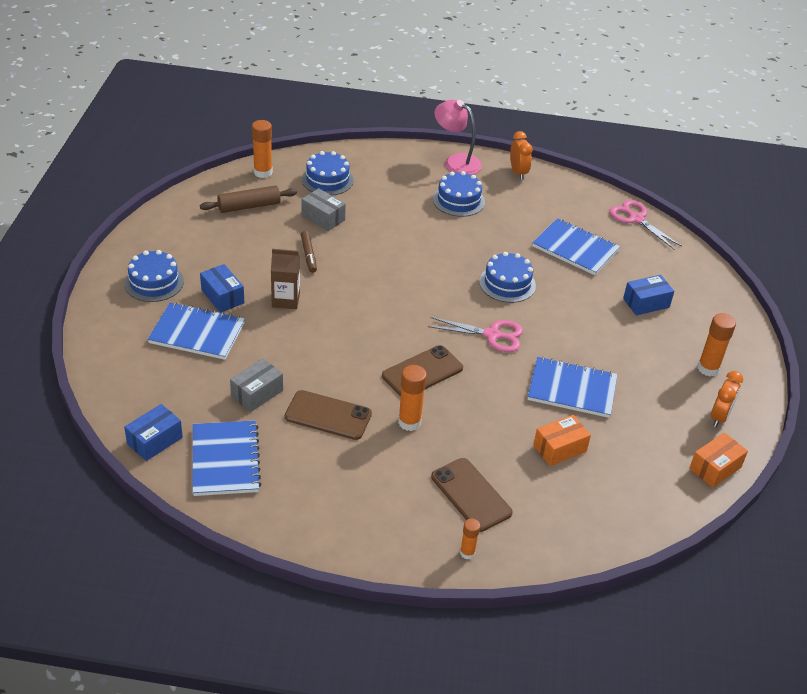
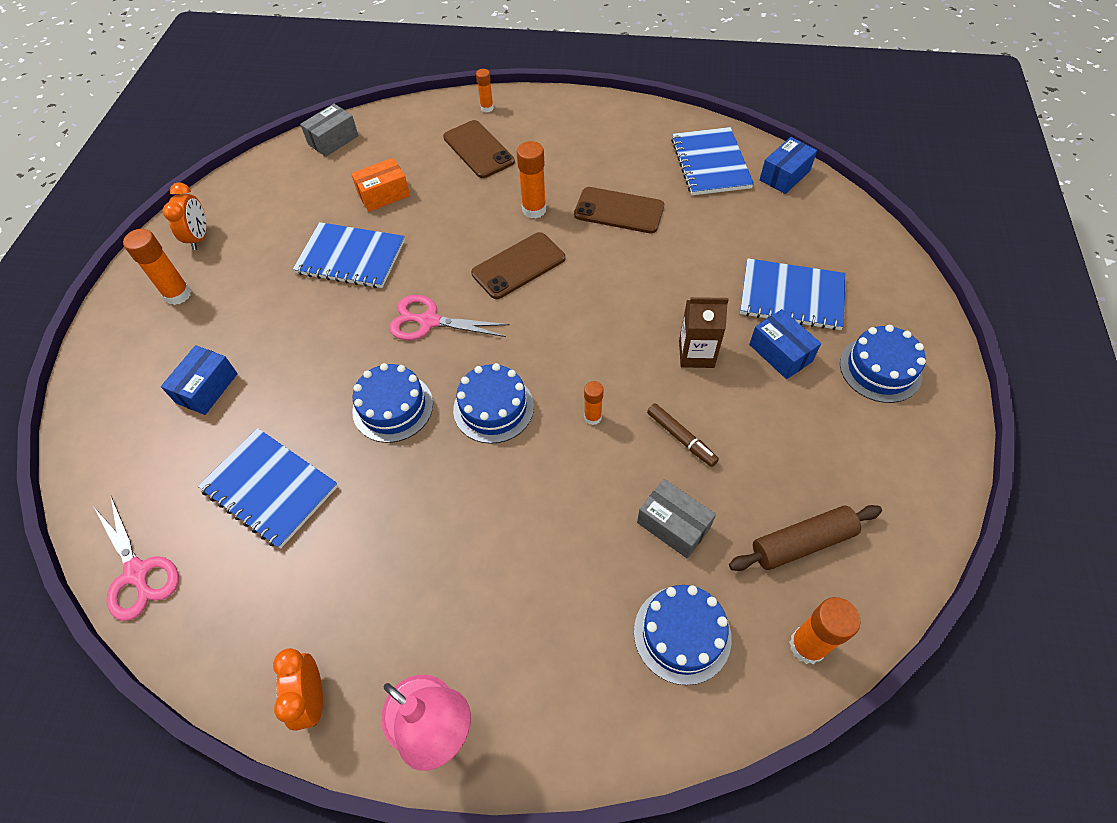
camera: 175 degrees left, 15 degrees up
(257, 393) = (698, 228): grey box -> grey box (333, 140)
(308, 255) = (681, 438): brown marker -> brown marker turned 150 degrees clockwise
(367, 269) = (592, 417): none -> orange glue stick
(458, 200) = (441, 595): blue cake -> blue cake (493, 408)
(646, 303) = (207, 388): blue box -> blue box turned 45 degrees counterclockwise
(715, 468) = (234, 187): orange box -> none
(719, 417) = (199, 238): orange clock -> orange clock turned 150 degrees clockwise

